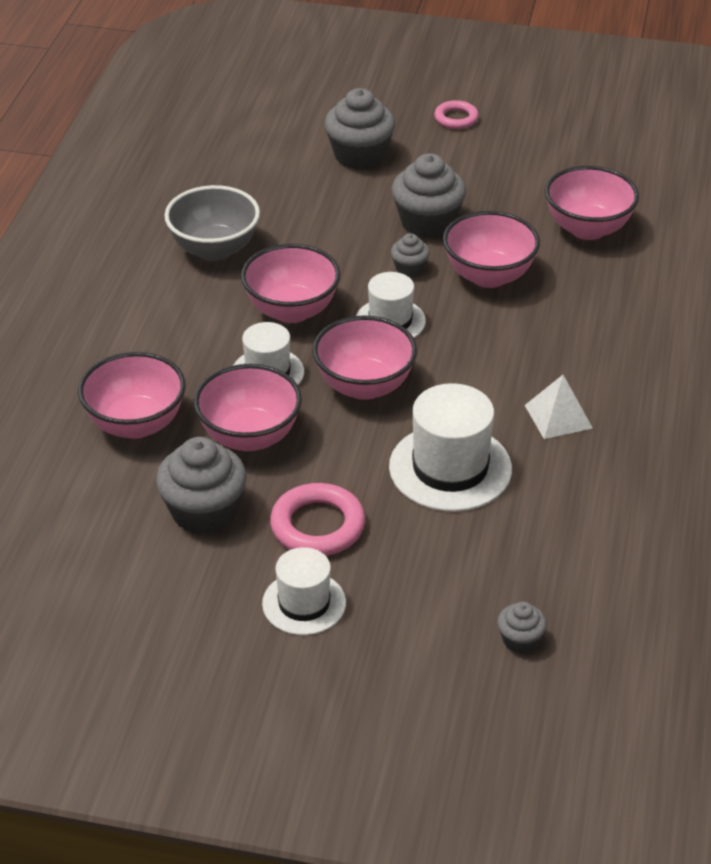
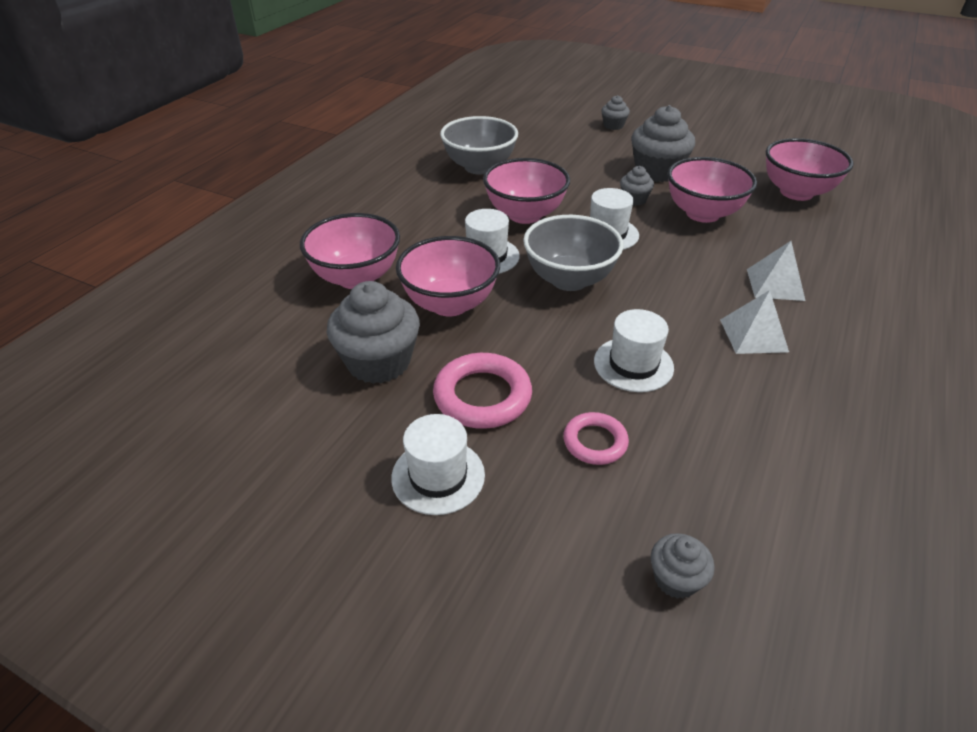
camera: 15 degrees right, 0 degrees up
(359, 155) = (613, 125): grey cupcake -> grey cupcake, size x0.51
(364, 386) = (569, 279): pink bowl -> grey bowl
(450, 468) = (633, 364): white hat -> white hat, size x0.63
(456, 118) = (694, 113): pink ring -> pink ring (595, 442)
(574, 355) = (775, 284): none -> white pyramid

